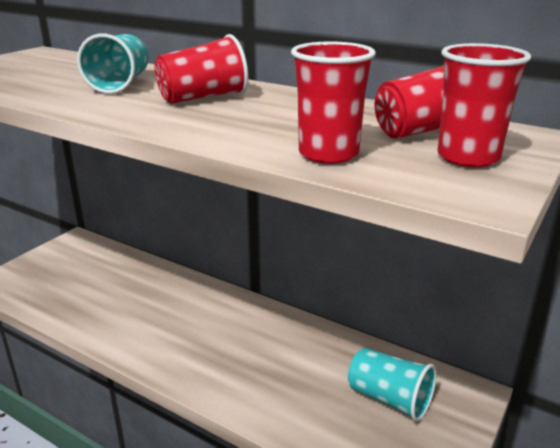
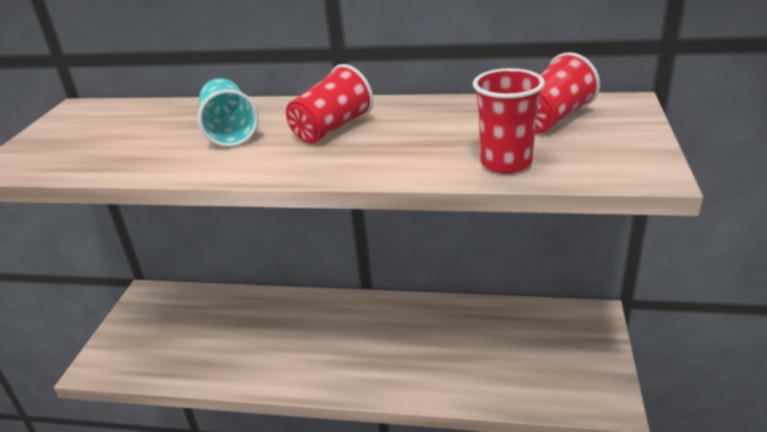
camera: 20 degrees left, 5 degrees up
(389, 399) = (540, 342): turquoise cup -> none
(468, 157) = (606, 137): red cup -> none

